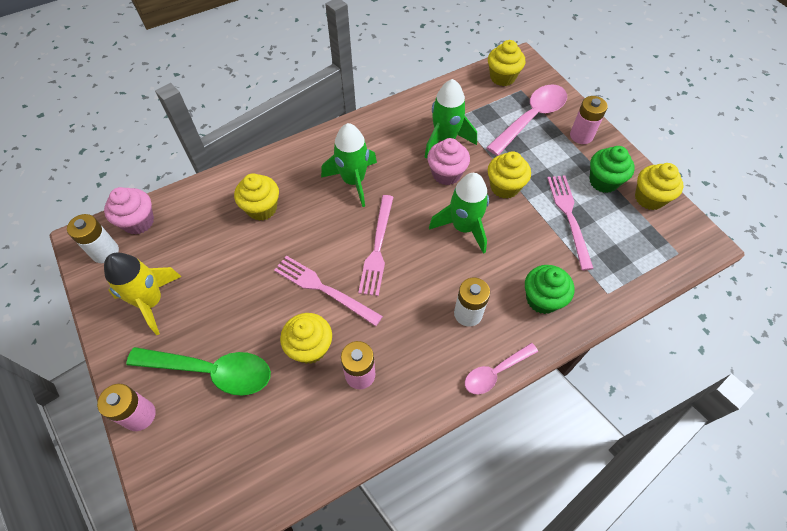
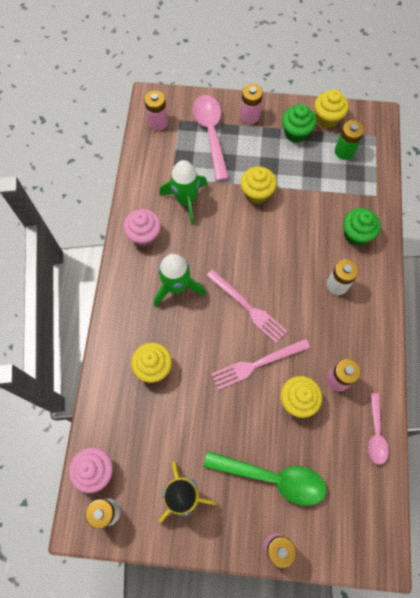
camera: 55 degrees left, 10 degrees up
(212, 371) = (273, 478): green spoon -> green spoon turned 60 degrees clockwise
(446, 174) = (218, 221): pink cupcake -> pink cupcake (144, 235)
(463, 227) = (270, 242): green rocket -> none
(495, 372) = (387, 297): pink spoon -> pink spoon (375, 434)
(502, 77) = (158, 122): yellow cupcake -> pink battery
(569, 217) = (308, 174): pink fork -> none
(628, 234) = (344, 151): none -> green battery

